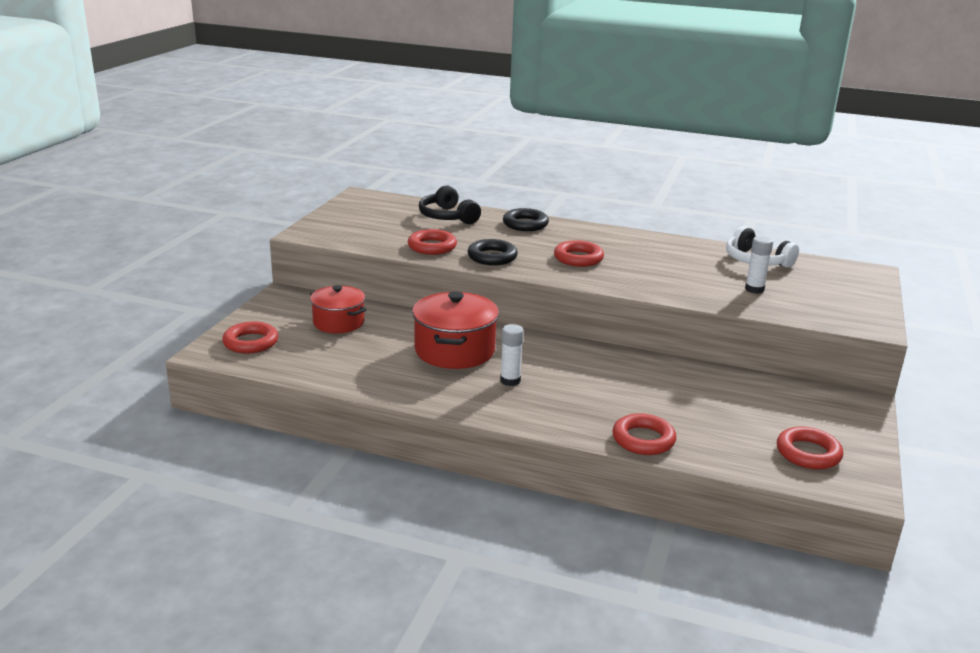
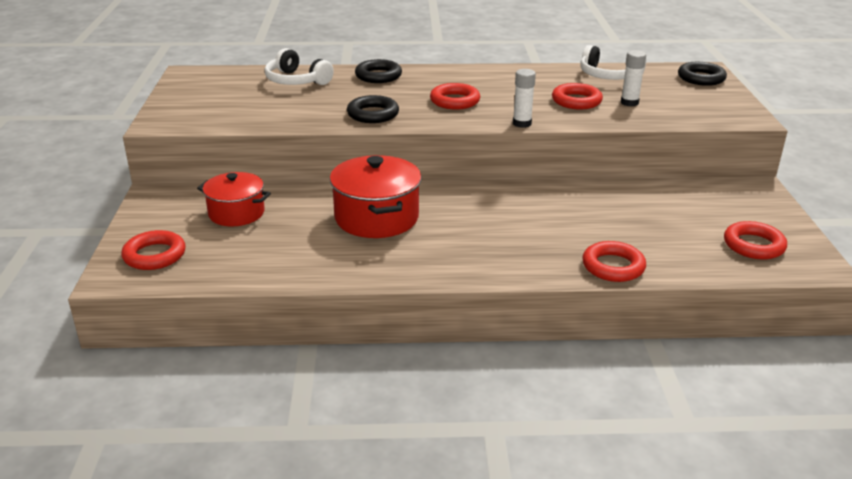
camera: 20 degrees left, 5 degrees up
(432, 247) = (305, 114): red ring -> red ring (576, 101)
(447, 217) = (296, 81): black headphones -> white headphones
(510, 381) = (452, 237): white glue stick -> white glue stick (522, 123)
(856, 279) = (701, 78): none -> black ring

